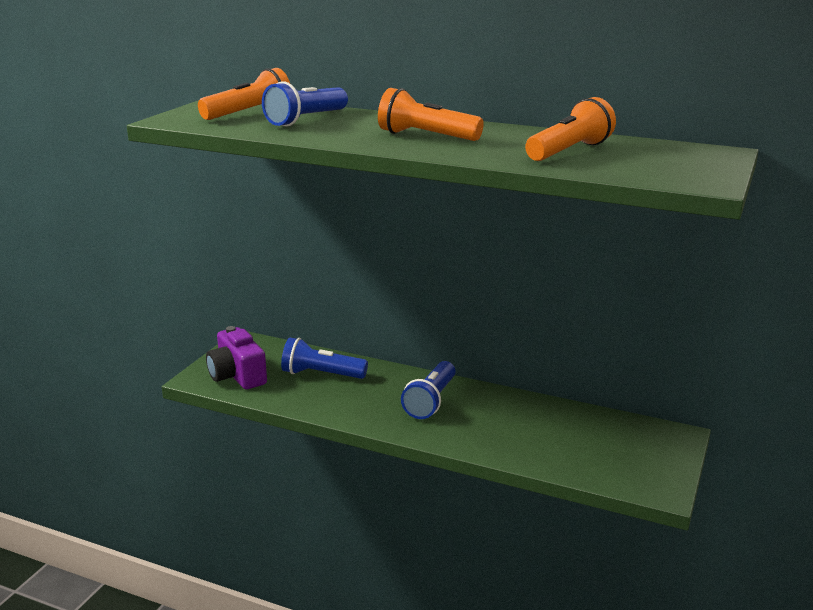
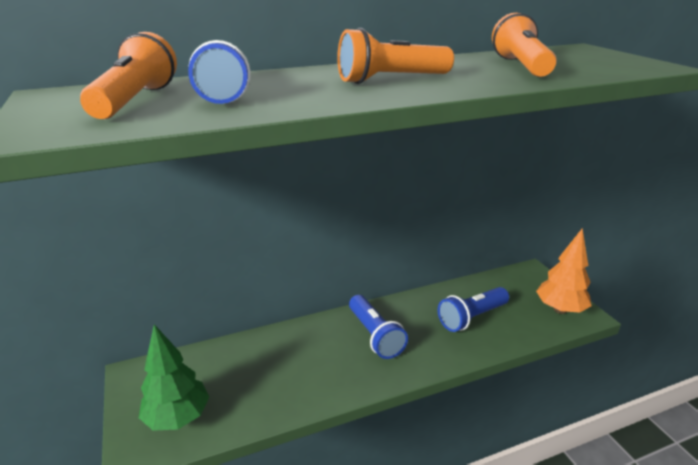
camera: 45 degrees left, 5 degrees up
(237, 375) = (178, 418): purple camera -> green tree
(321, 374) = (257, 365): blue flashlight -> blue flashlight (471, 317)
(641, 473) = (560, 309): none -> orange tree

